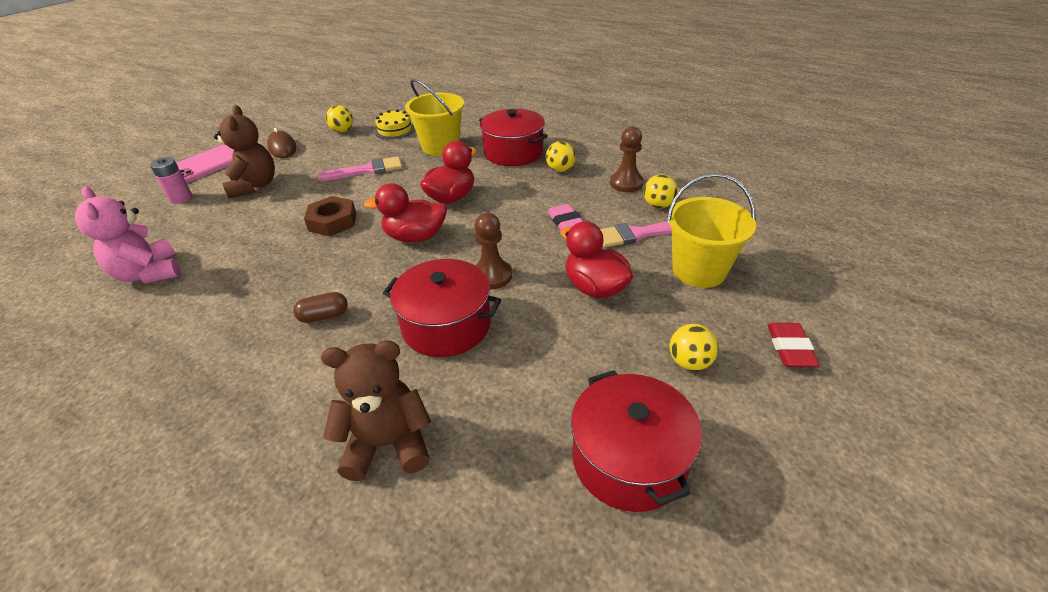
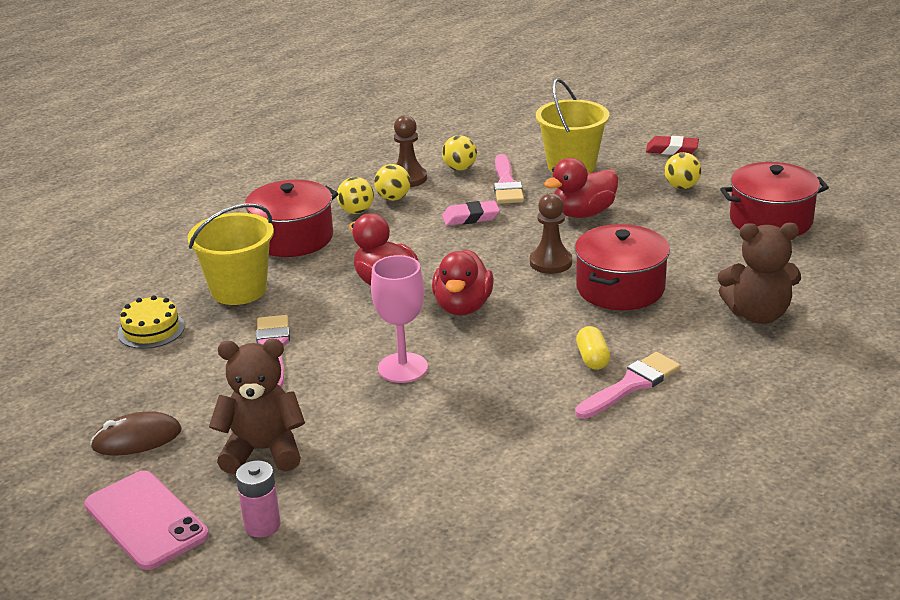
camera: 80 degrees left, 10 degrees down
(149, 273) = (472, 510): pink teddy bear -> none
(276, 344) = (631, 385): none -> pink brush
(324, 316) = (592, 358): brown capsule -> yellow capsule
(332, 221) = (403, 368): brown nut -> pink goblet
(342, 131) = (115, 380): yellow ball -> yellow ball (393, 198)
(388, 444) = (757, 314): brown teddy bear -> brown teddy bear turned 90 degrees counterclockwise

